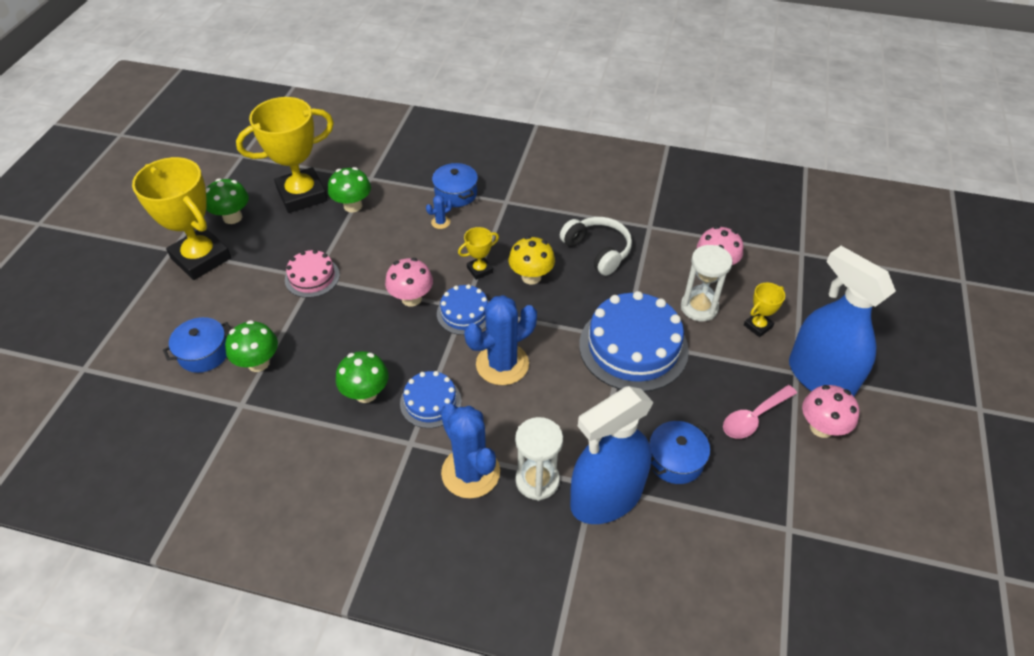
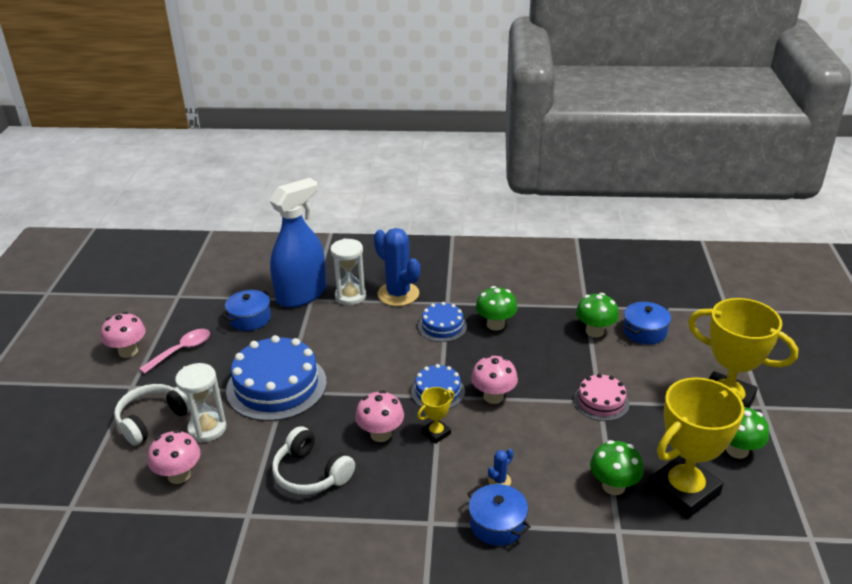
camera: 170 degrees right, 15 degrees down
(502, 364) = (392, 357): blue cactus -> none
(531, 277) = (381, 434): yellow mushroom -> pink mushroom
(758, 326) = (152, 420): yellow trophy -> white headphones
(820, 377) = (112, 385): blue spray bottle -> none

